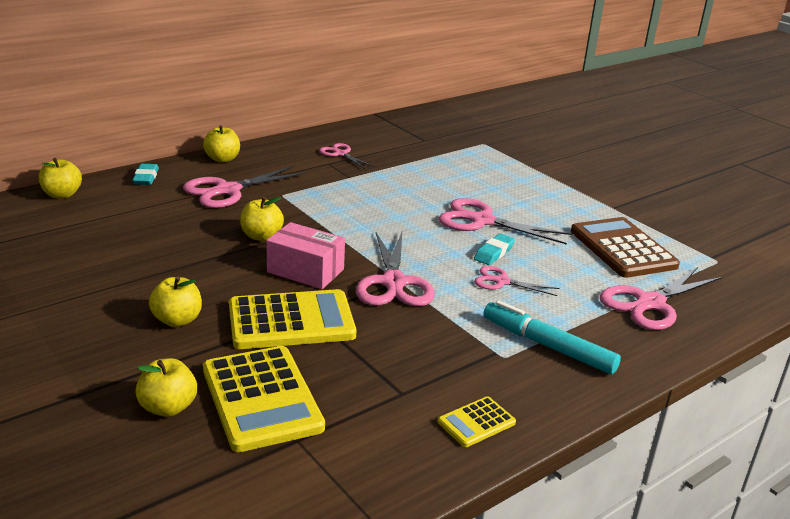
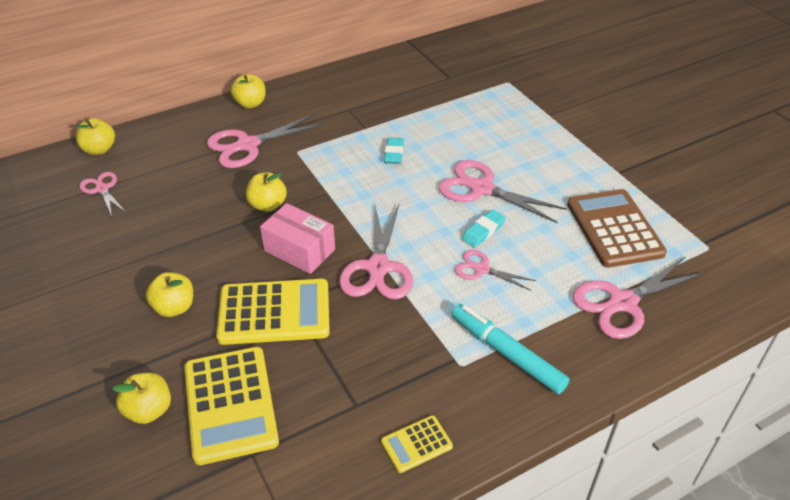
camera: 10 degrees right, 15 degrees up
(146, 178) = (176, 128): turquoise eraser -> turquoise eraser (394, 153)
(341, 154) = (363, 96): pink scissors -> pink scissors (102, 189)

